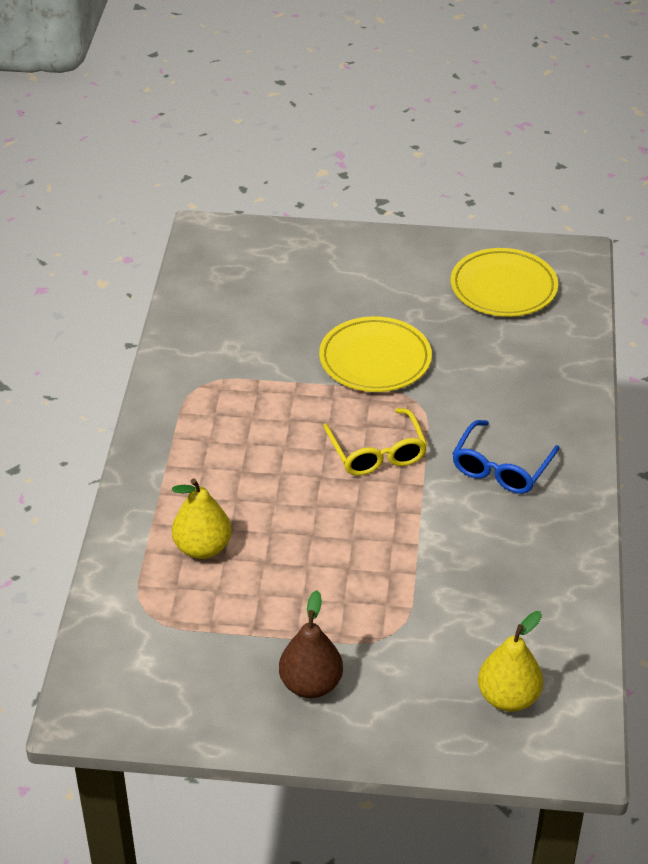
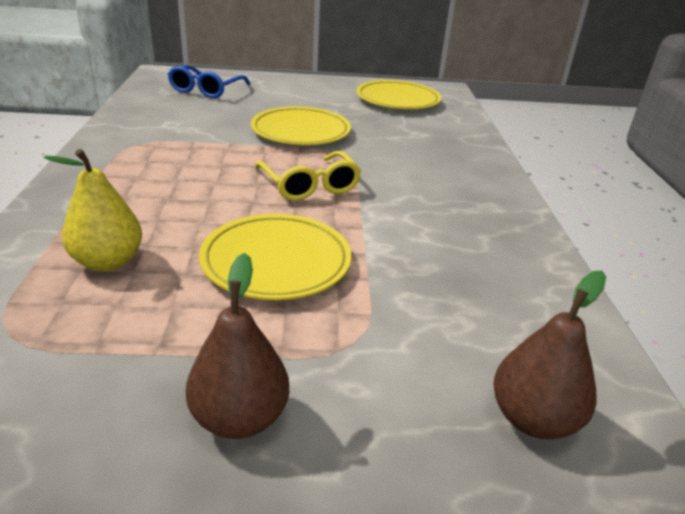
camera: 10 degrees left, 10 degrees down
(339, 552) = (276, 262): none -> yellow plate
(501, 468) = (433, 195): blue glasses -> blue glasses (206, 90)
(508, 697) = (533, 419): yellow pear -> brown pear

